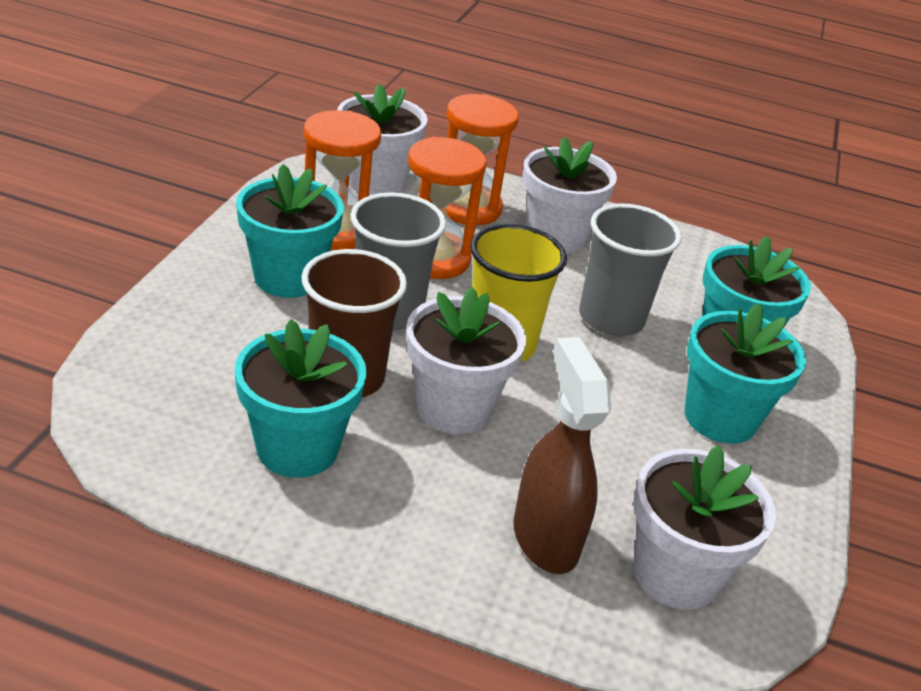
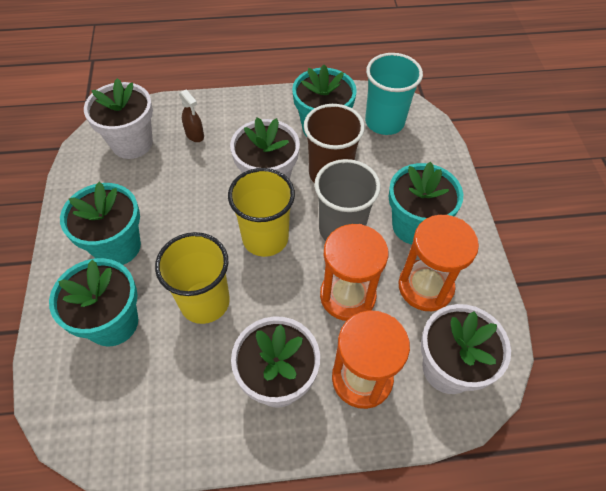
camera: 160 degrees right, 20 degrees up
(177, 410) = (384, 122): none -> turquoise cup
(545, 537) = (195, 135): brown spray bottle -> brown spray bottle, size x0.53
(611, 318) = (205, 302): grey cup -> yellow cup

